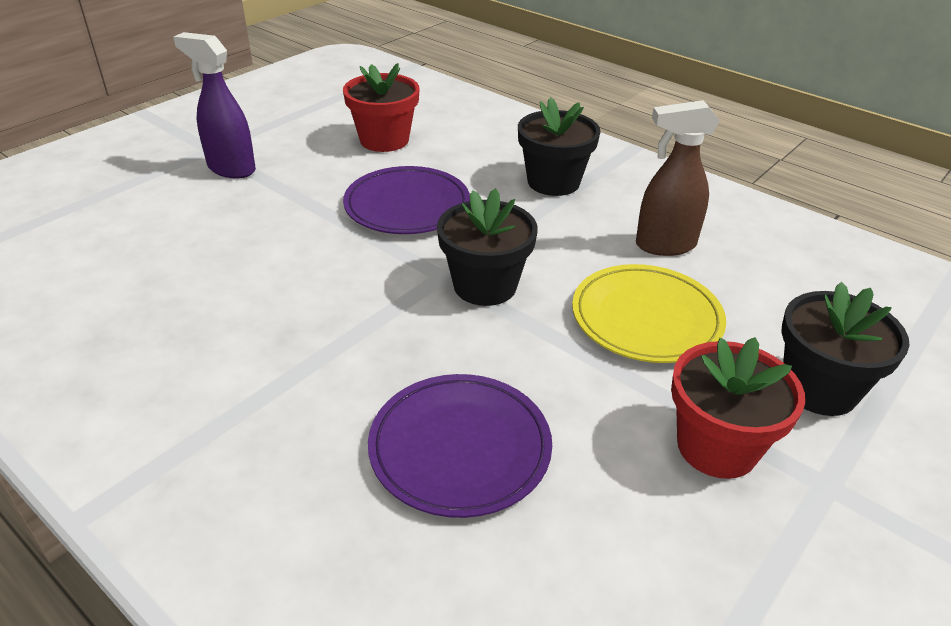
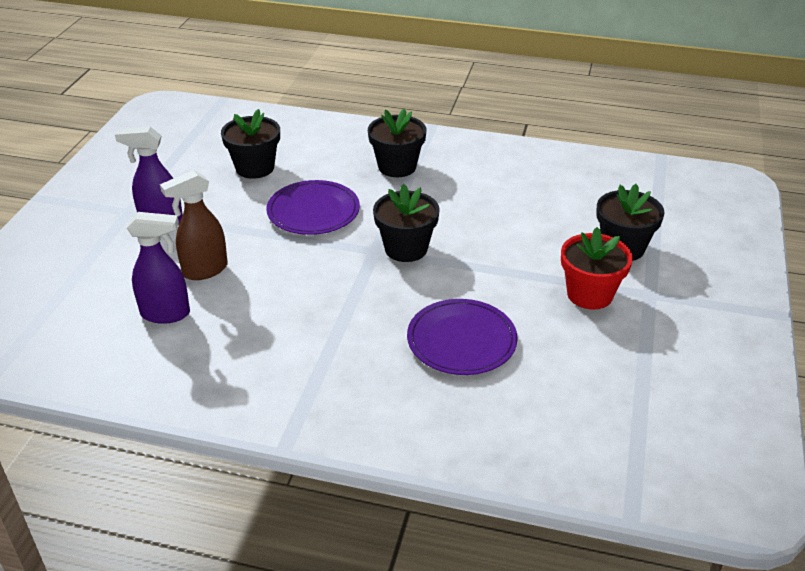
camera: 25 degrees left, 0 degrees up
(131, 273) = (166, 314): none -> purple spray bottle
(384, 140) = (255, 168): red flower pot -> black flower pot
(646, 318) = (512, 238): yellow plate -> none
(664, 245) = (494, 190): brown spray bottle -> brown spray bottle (204, 270)

